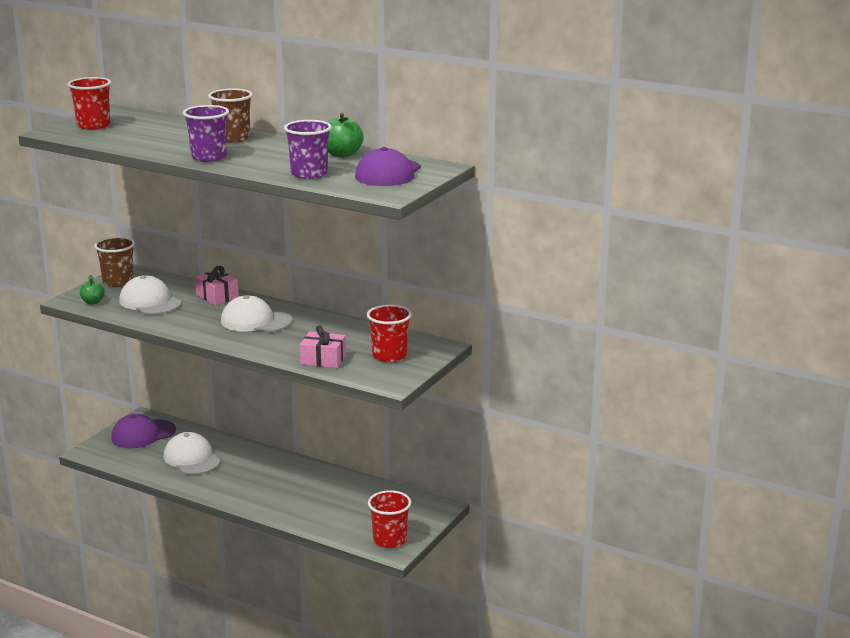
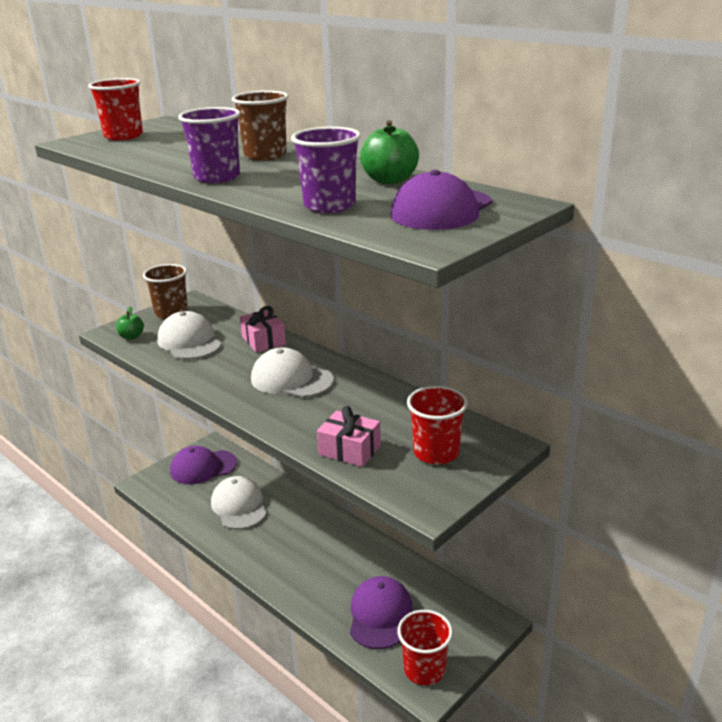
camera: 15 degrees right, 5 degrees up
(344, 514) = (380, 615): none -> purple cap

